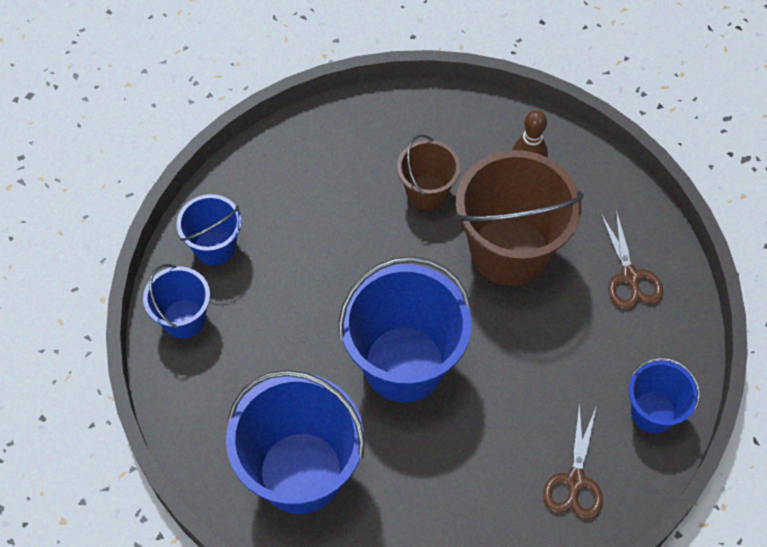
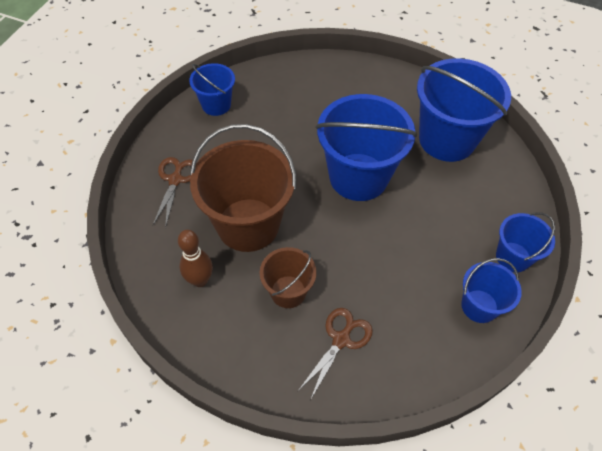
camera: 160 degrees left, 5 degrees down
(575, 481) = (283, 88): brown scissors -> brown scissors (341, 339)

